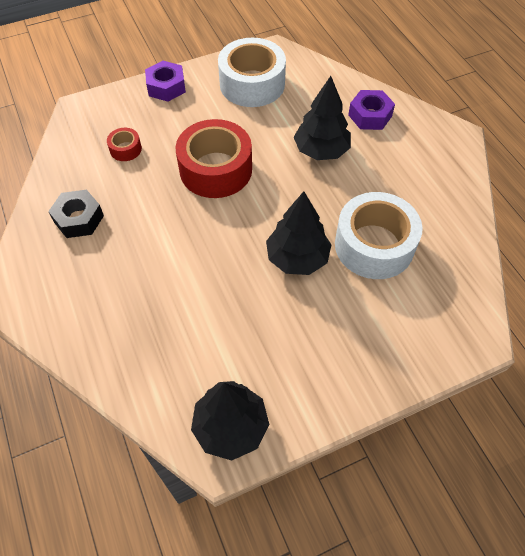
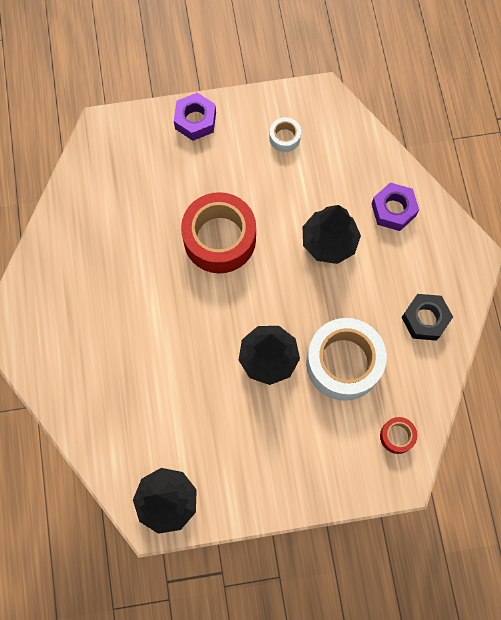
camera: 15 degrees right, 15 degrees up
(79, 219) = (80, 264): black nut -> black nut (425, 319)
(125, 149) = (138, 192): red tape -> red tape (397, 436)
(252, 84) = (284, 138): white tape -> white tape, size x0.45

